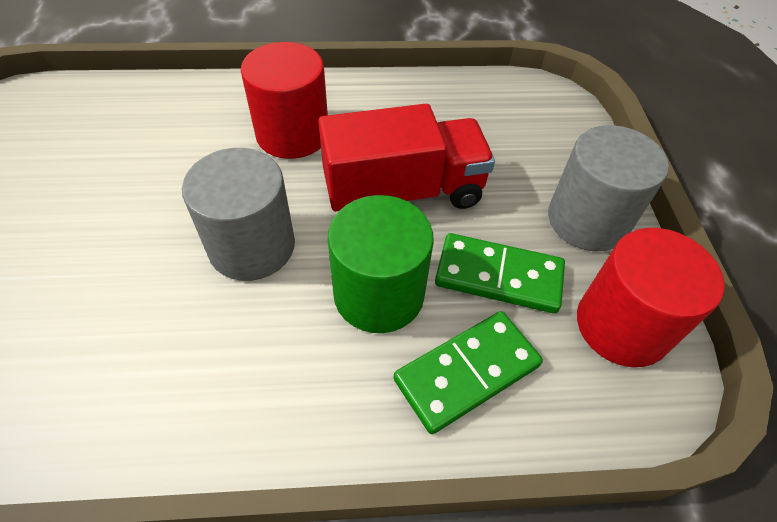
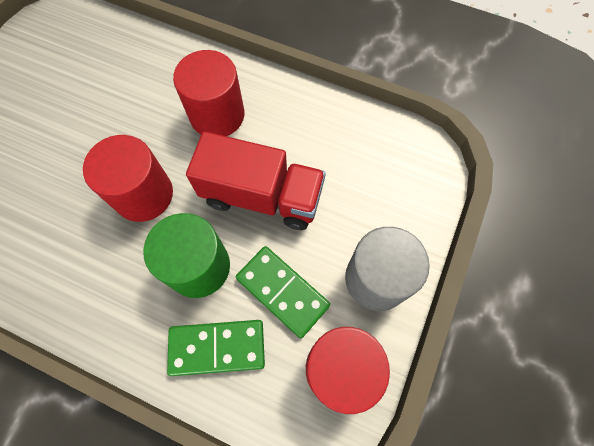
camera: 30 degrees right, 15 degrees up
(252, 246) = (143, 194): grey cylinder -> red cylinder

